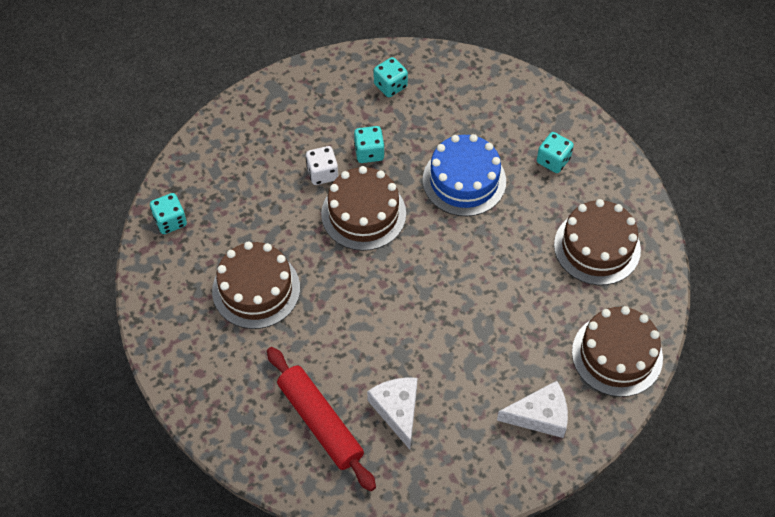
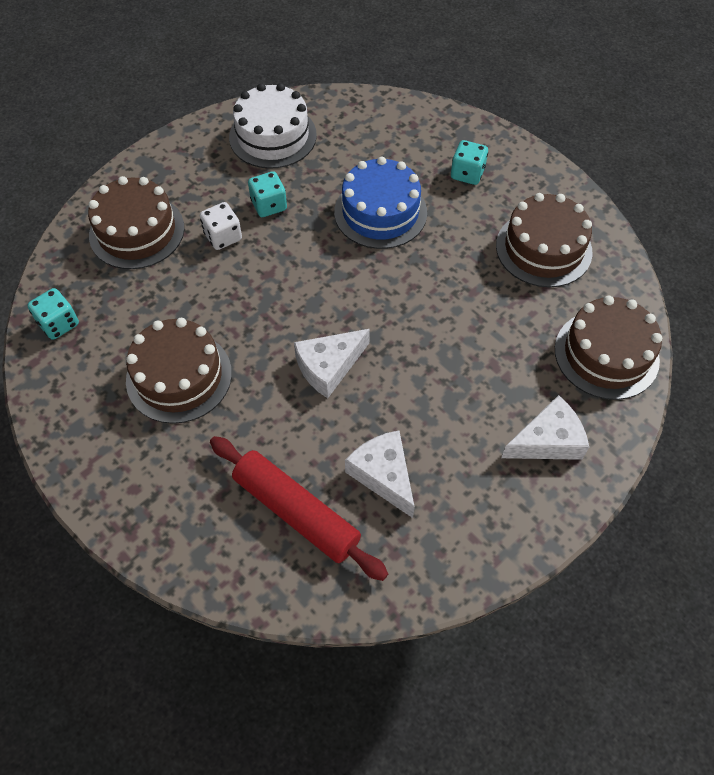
camera: 15 degrees left, 0 degrees up
(363, 213) = (281, 268): brown cake -> brown cake (137, 231)
(379, 310) = (329, 367): none -> white cheese
(390, 85) = (273, 136): turquoise dice -> white cake

